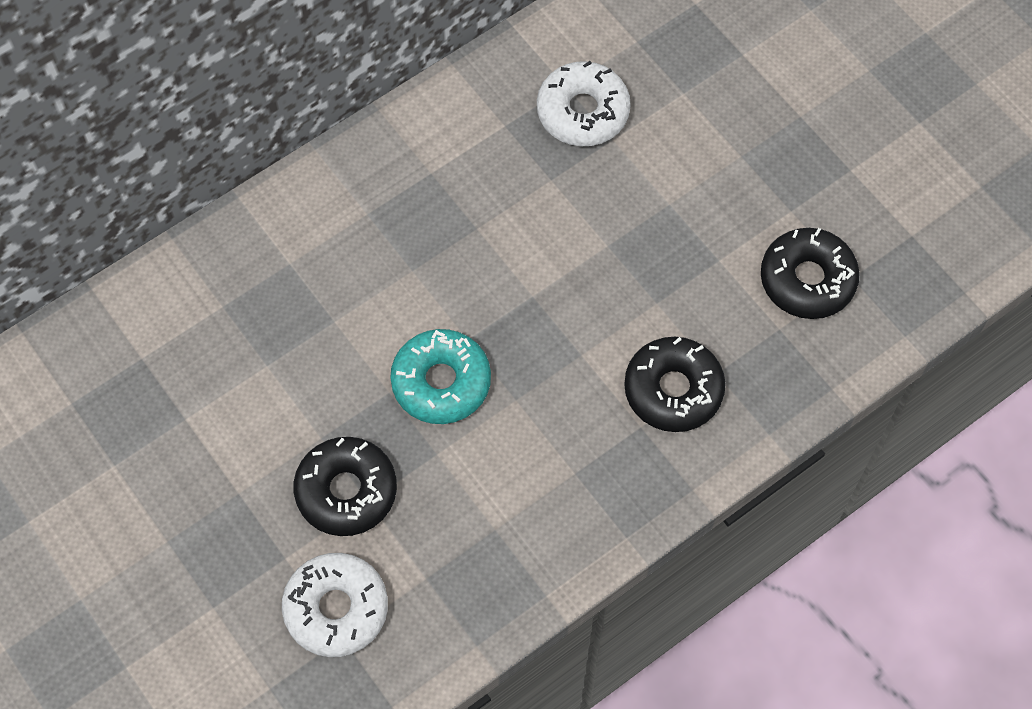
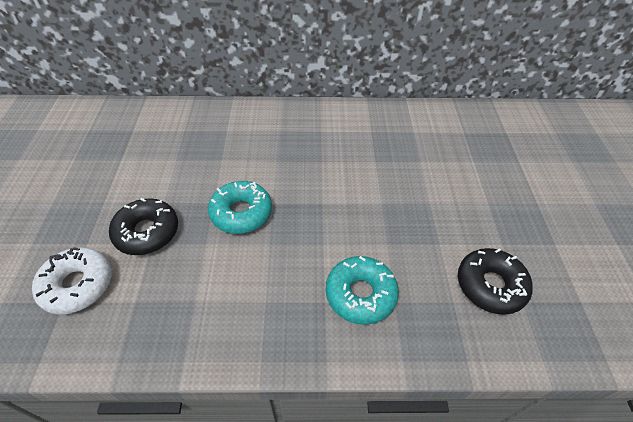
camera: 35 degrees right, 15 degrees down
(583, 112) = (414, 144): white donut -> none
(673, 390) = (360, 294): black donut -> turquoise donut

